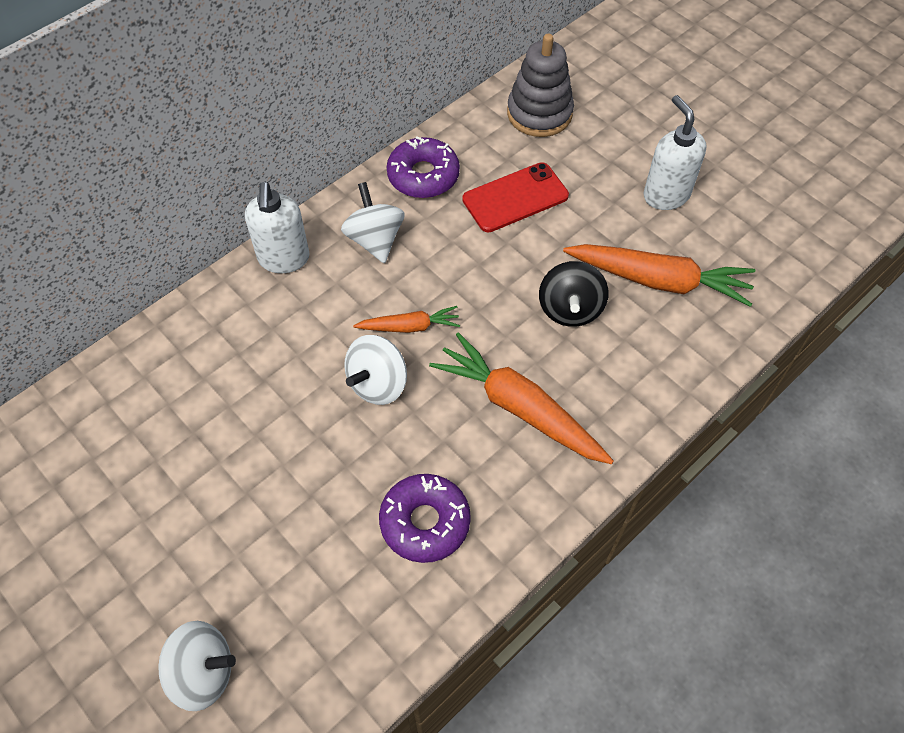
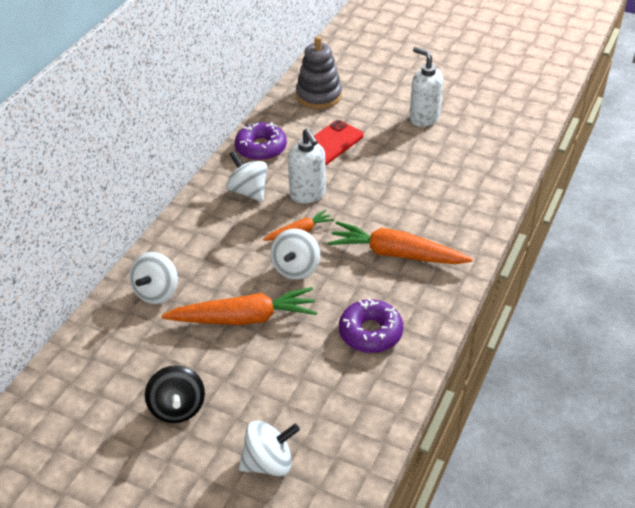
camera: 20 degrees left, 15 degrees down
(191, 358) = (157, 292): none -> white spinning top
(284, 259) = (191, 219): white soap dispenser -> white soap dispenser (308, 194)
(570, 309) = (398, 193): black spinning top -> black spinning top (178, 408)
(659, 280) = (445, 163): orange carrot -> orange carrot (244, 318)

